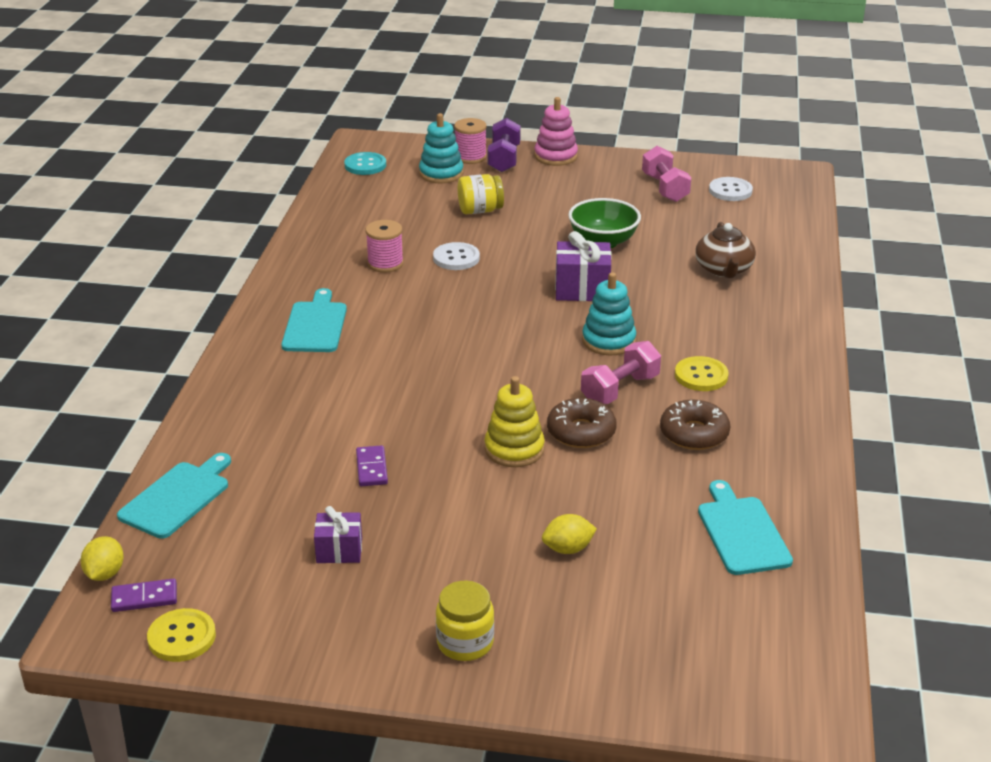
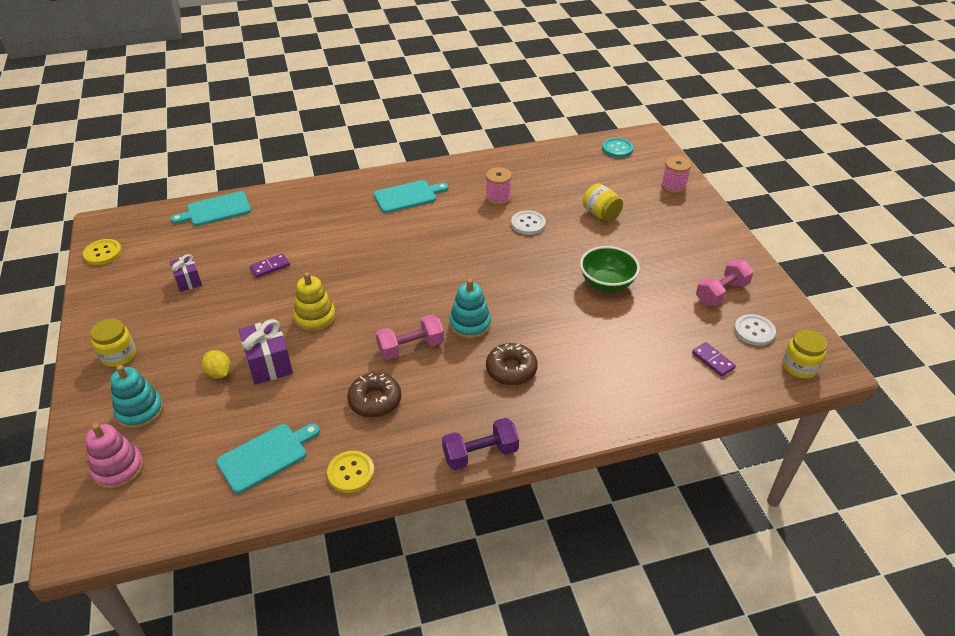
camera: 65 degrees right, 10 degrees up
(105, 573) = (146, 211): yellow lemon -> none
(144, 598) = (130, 230): purple domino -> purple domino (713, 360)
(177, 497) = (216, 210): turquoise cutting board -> turquoise cutting board turned 150 degrees clockwise
(441, 173) = (636, 182): turquoise stacking toy -> turquoise stacking toy (140, 411)
(504, 159) = (686, 201): purple dumbbell -> purple dumbbell (480, 454)
(555, 156) = (716, 223): pink stacking toy -> pink stacking toy (118, 469)
(581, 432) = (349, 343): brown donut -> brown donut (511, 369)
(582, 289) = (530, 292): purple gift -> purple gift (269, 363)
(620, 389) = (411, 347): pink dumbbell -> pink dumbbell turned 45 degrees counterclockwise
(701, 376) = (453, 385): yellow button -> yellow button (351, 473)
(724, 270) = (618, 359): brown teapot -> none
(790, 186) = (799, 367): none -> yellow jar

